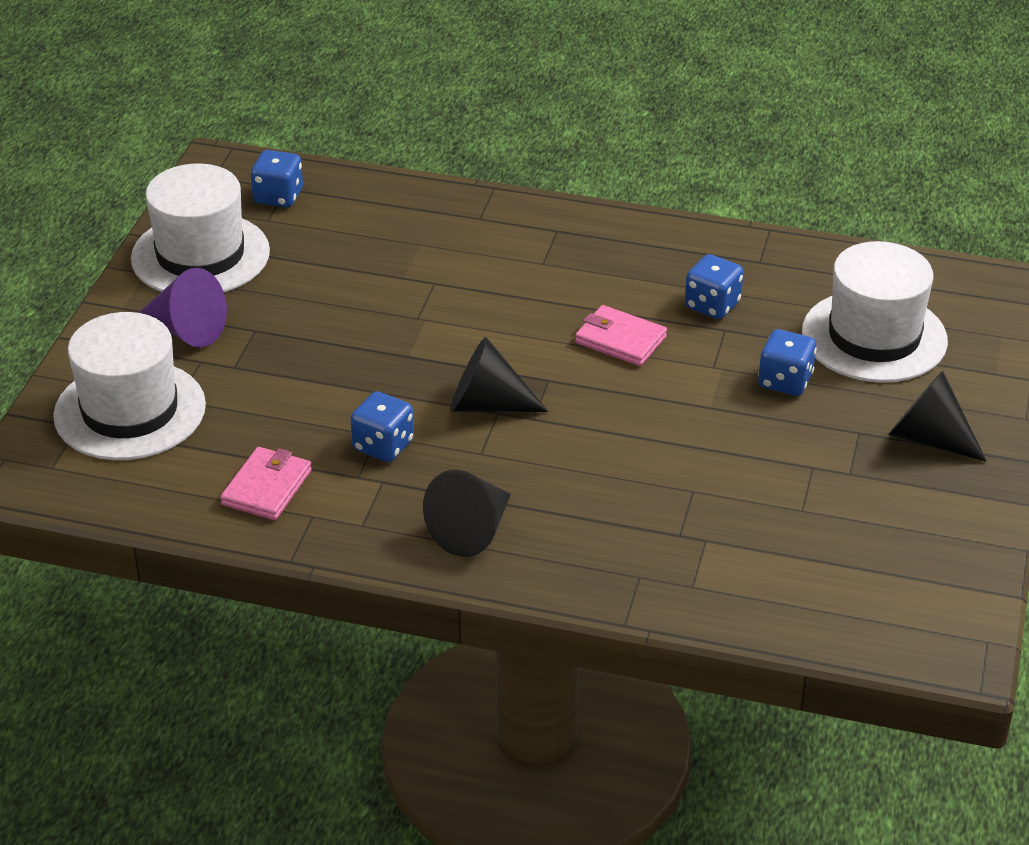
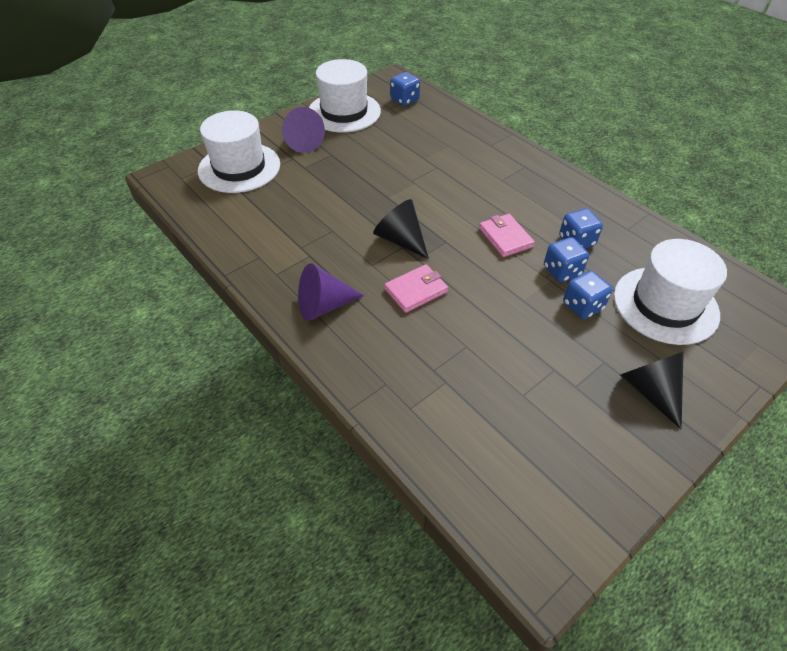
camera: 35 degrees right, 10 degrees up
(267, 488) = (254, 232): pink wallet -> pink wallet (416, 290)
(383, 446) = (328, 237): blue dice -> blue dice (562, 271)
(472, 531) = (324, 306): black cone -> purple cone

